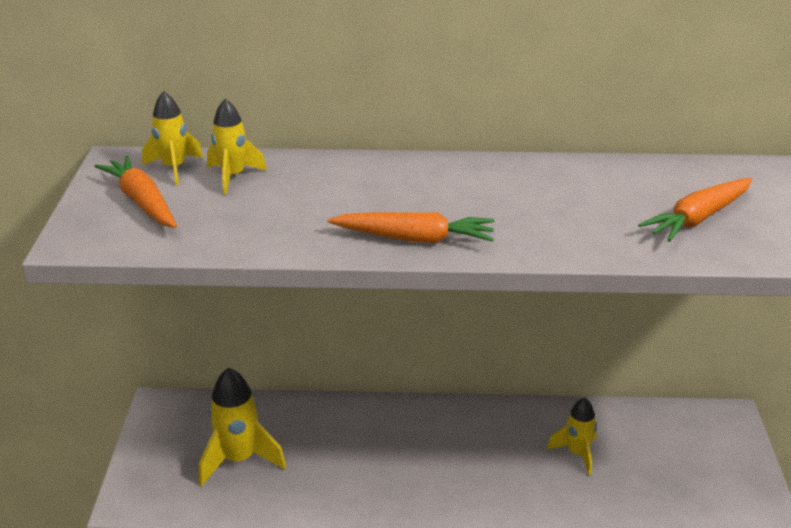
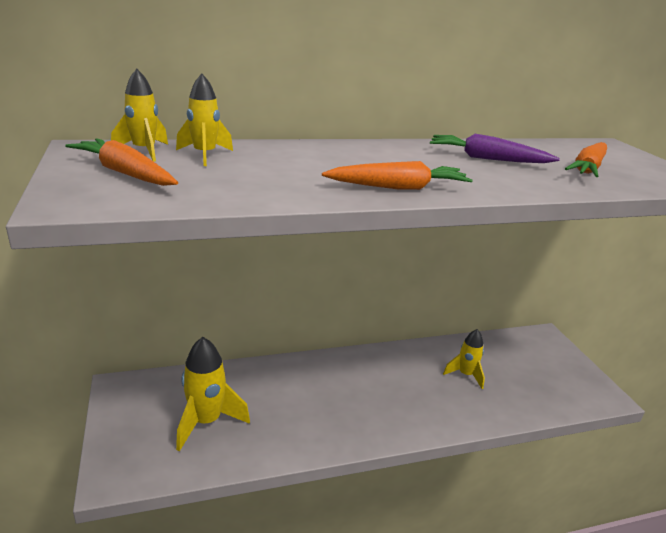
camera: 20 degrees left, 5 degrees down
(570, 194) = (487, 159): none -> purple carrot

